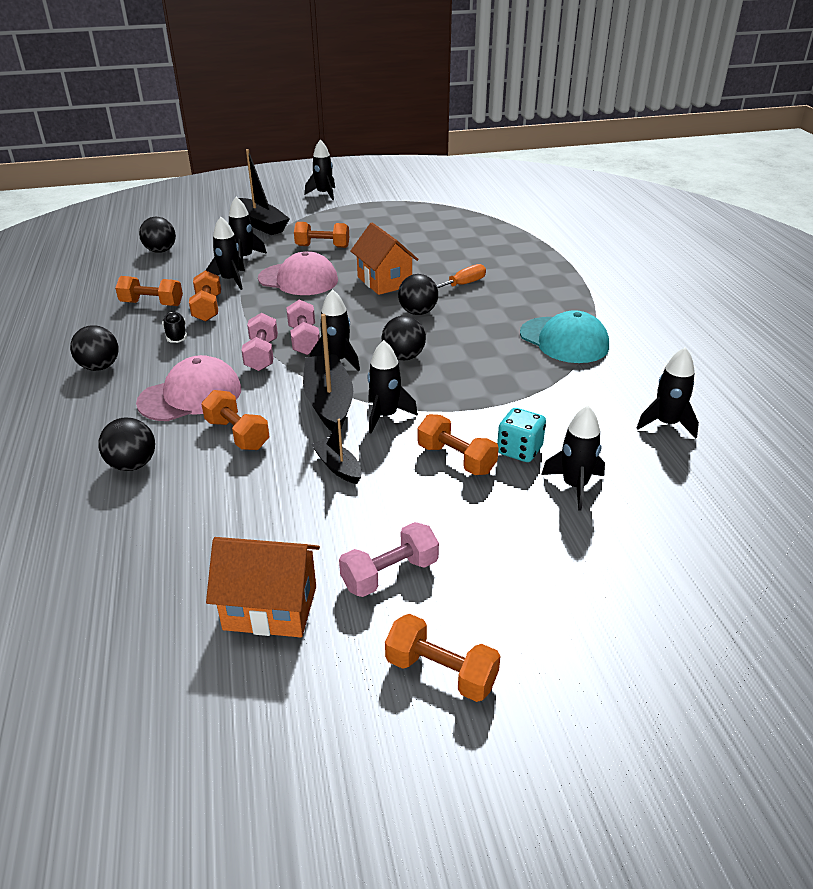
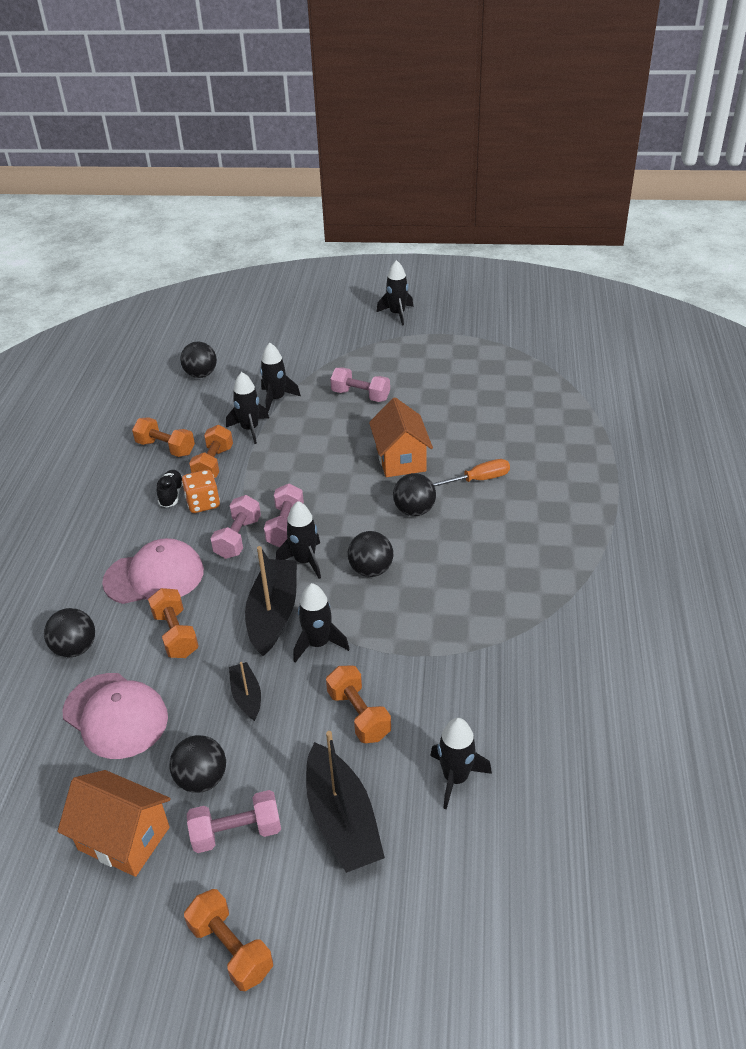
camera: 20 degrees right, 5 degrees up
(100, 367) = (91, 522): black ball -> black ball (202, 779)
(212, 336) = (203, 503): none -> orange dice
(261, 224) = (313, 351): black boat -> black boat (342, 820)
(298, 279) = (316, 440): pink cap -> pink cap (115, 715)
(322, 246) = (360, 395): orange dumbbell -> pink dumbbell
(519, 450) = (425, 719): turquoise dice -> none
(564, 340) = (548, 582): turquoise cap -> none
(666, 424) = (594, 723): black rocket -> none

